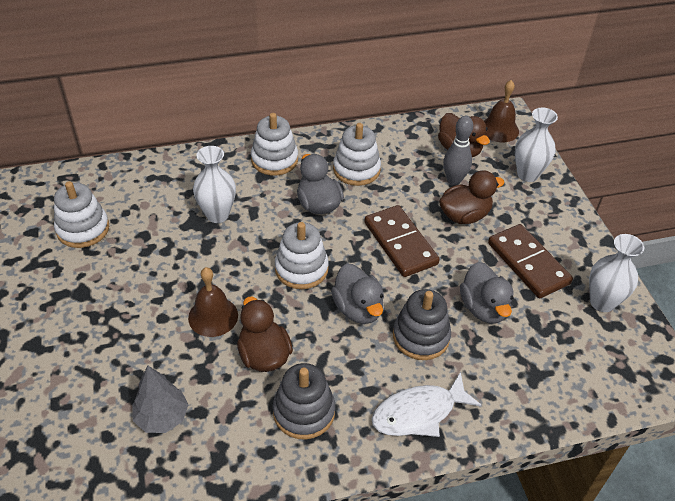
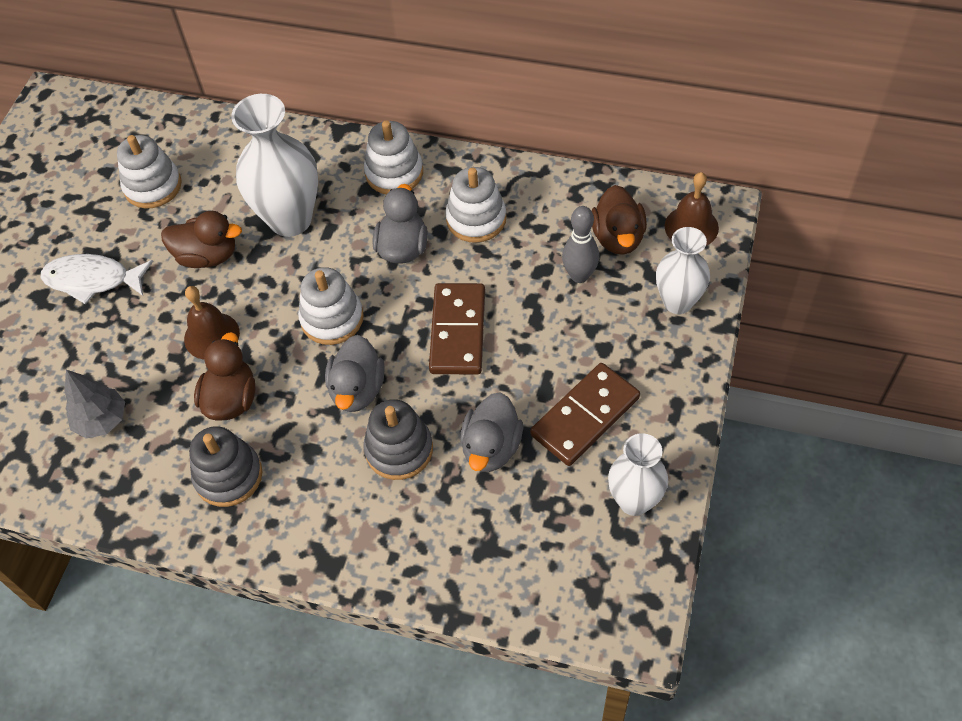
camera: 35 degrees right, 10 degrees up
(217, 214) = (290, 219): white vase -> white vase, size x1.59
(418, 413) = (336, 530): white fish -> white fish (92, 280)
(464, 215) = (557, 326): brown duck -> brown duck (207, 256)
(528, 263) = (585, 416): brown domino -> brown domino turned 45 degrees clockwise

